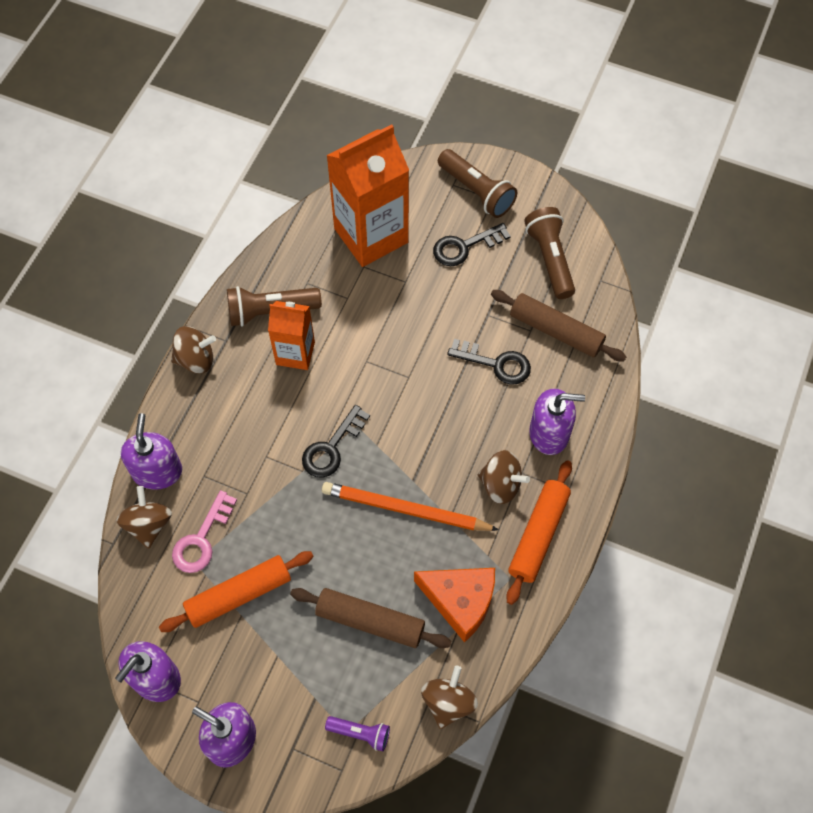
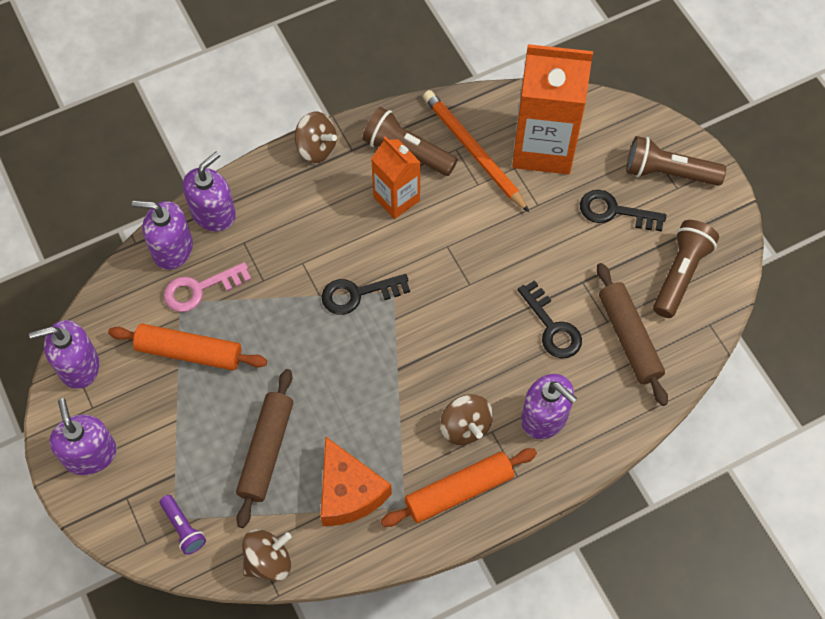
camera: 40 degrees right, 0 degrees up
(148, 525) = (172, 248): brown spinning top -> purple soap dispenser
(370, 621) = (266, 451): brown rolling pin -> brown rolling pin turned 45 degrees clockwise
(405, 510) = (371, 387): orange pencil -> orange pencil (473, 152)
(477, 192) = (668, 173): brown flashlight -> brown flashlight turned 105 degrees clockwise

